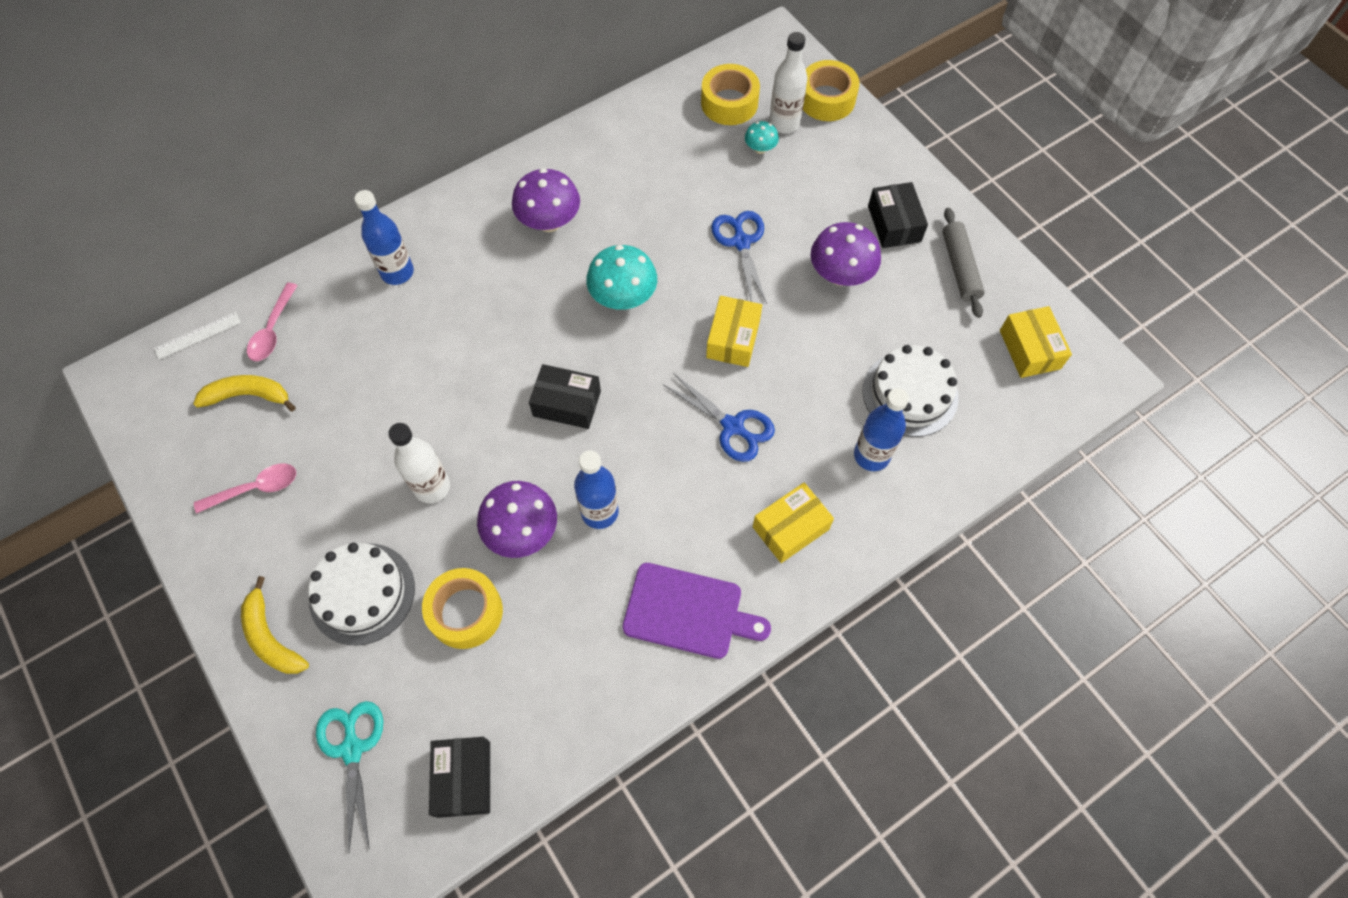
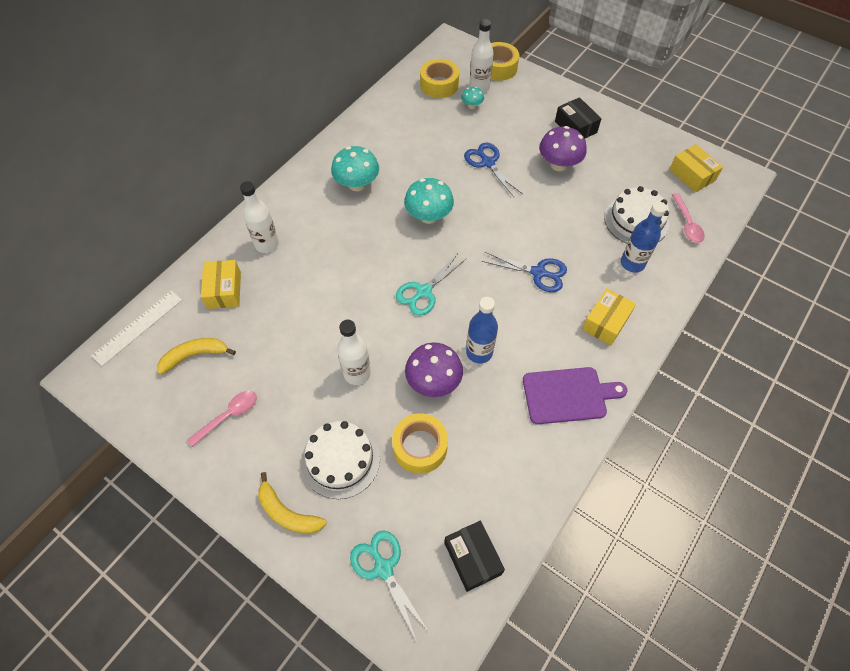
camera: 20 degrees left, 5 degrees down
(198, 335) = (138, 327): white ruler -> white ruler, size x1.54
(273, 330) = (193, 307): pink spoon -> pink spoon (687, 224)
(397, 272) = (267, 244): blue bottle -> white bottle
(549, 222) = (357, 184): purple mushroom -> turquoise mushroom
(567, 403) = (423, 292): black box -> turquoise scissors
(733, 339) = (511, 220): yellow box -> yellow box (224, 290)
(959, 267) = (627, 141): grey rolling pin -> none

